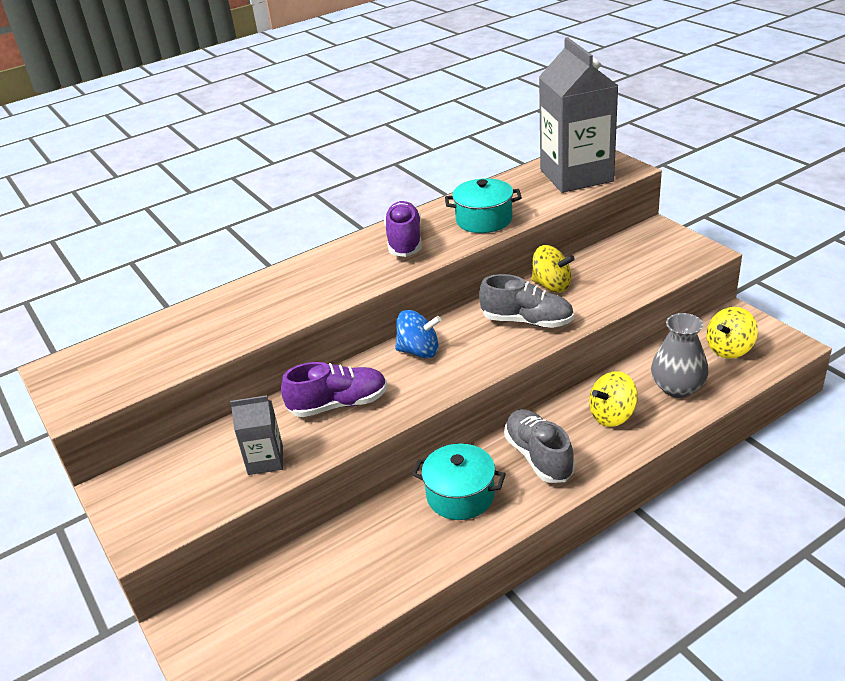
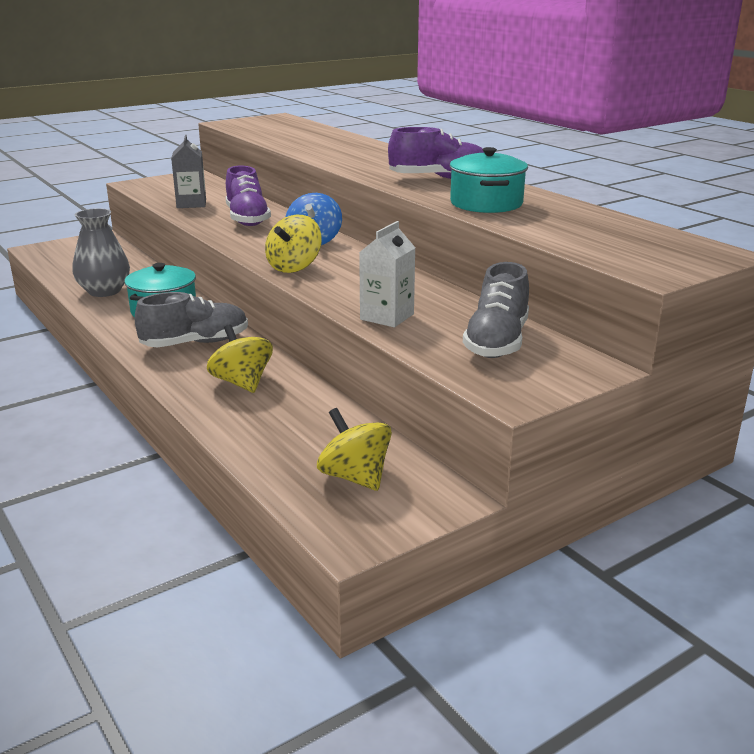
camera: 85 degrees right, 10 degrees down
(527, 321) = (352, 282): grey shoe -> grey shoe (497, 342)
(552, 285) = (428, 295): yellow spinning top -> yellow spinning top (294, 267)
(576, 175) = (622, 244): grey carton -> none
(597, 300) = (387, 317): none -> white carton
(677, 388) = (278, 427): grey vase -> grey vase (104, 291)

